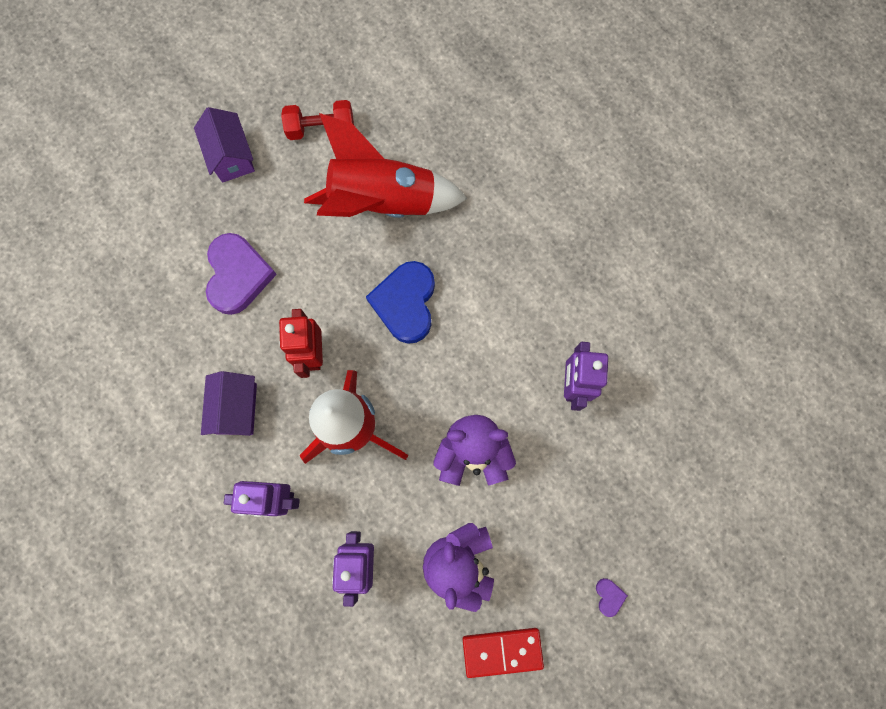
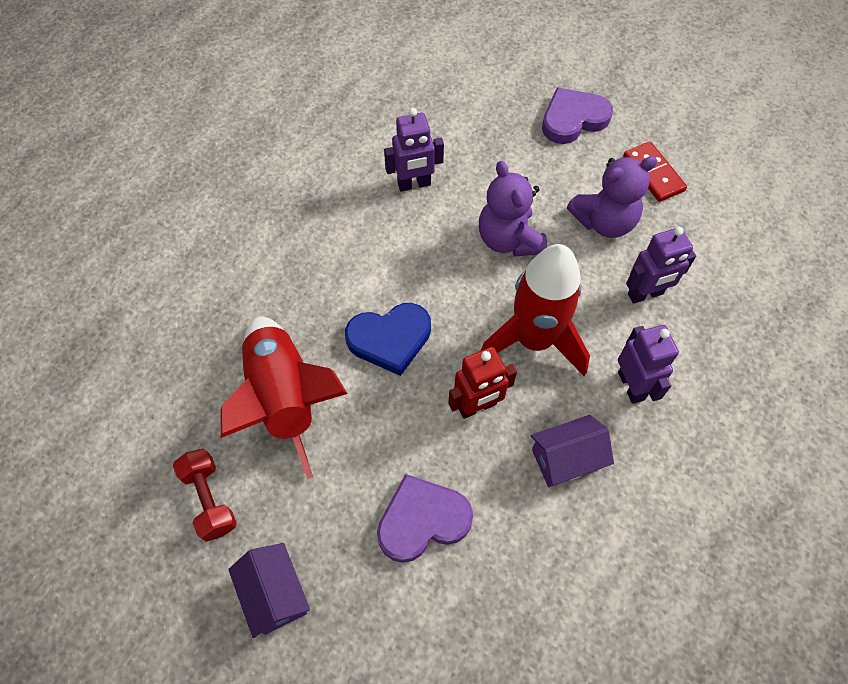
camera: 110 degrees left, 15 degrees down
(231, 156) = (274, 594): purple house -> purple house turned 75 degrees counterclockwise
(609, 596) = (573, 119): purple heart -> purple heart, size x2.47

